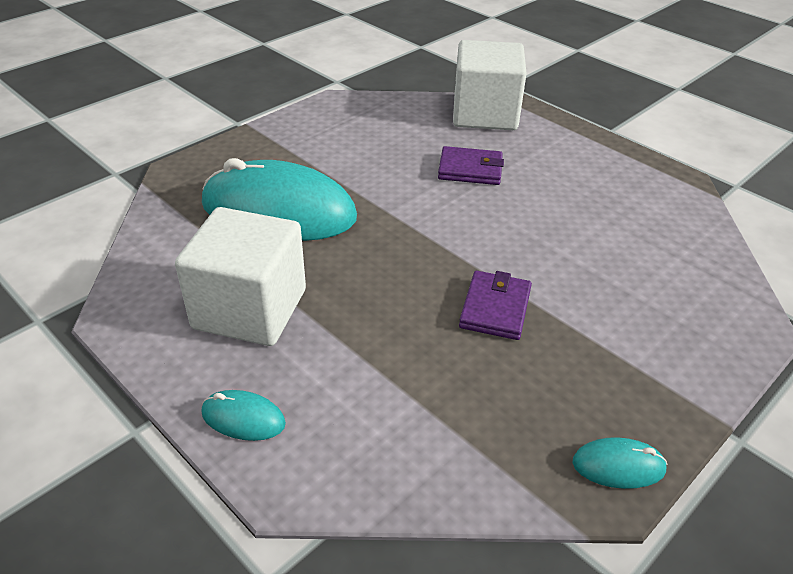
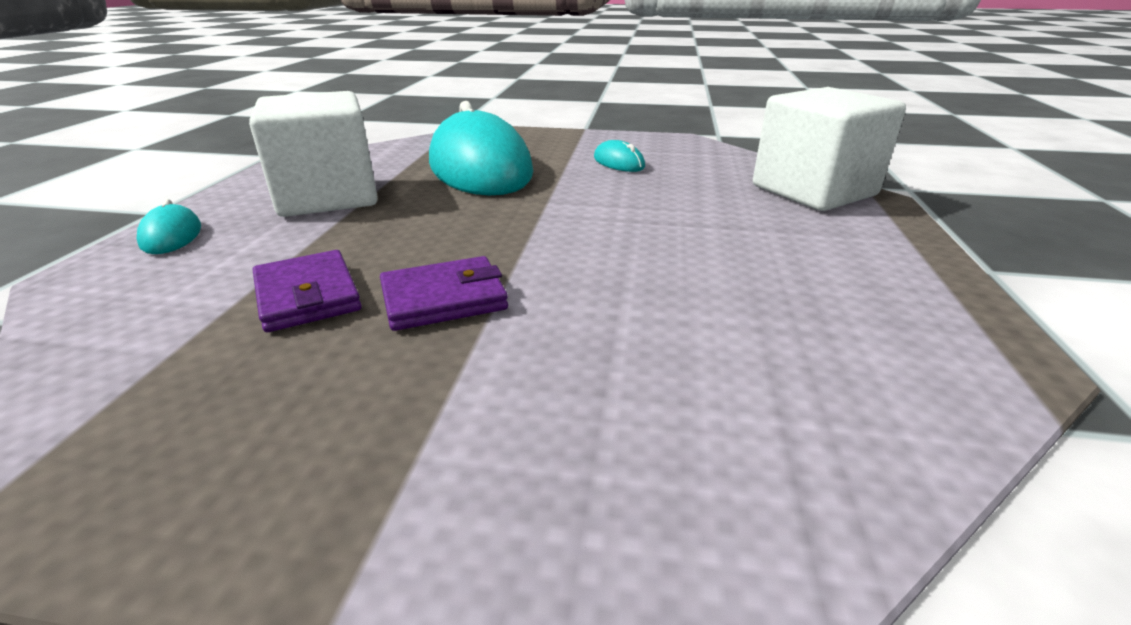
camera: 55 degrees right, 10 degrees down
(470, 169) = (692, 213): purple wallet -> purple wallet (307, 296)
(618, 466) = (136, 509): turquoise mouse -> turquoise mouse (618, 162)

